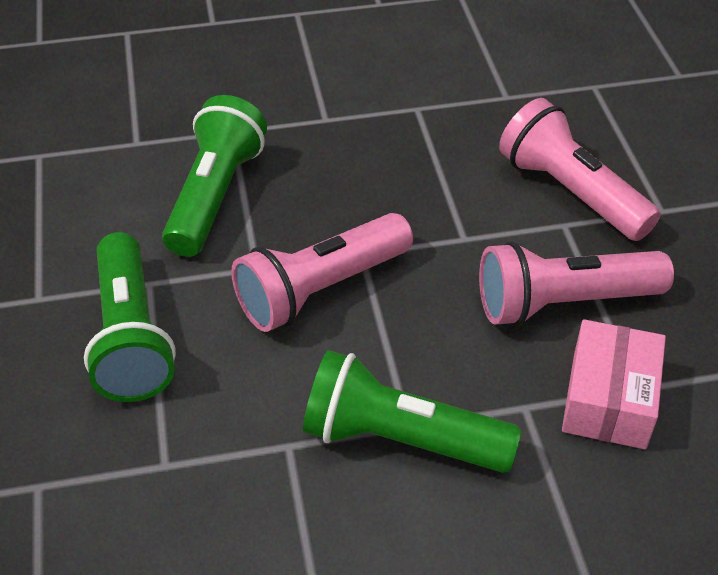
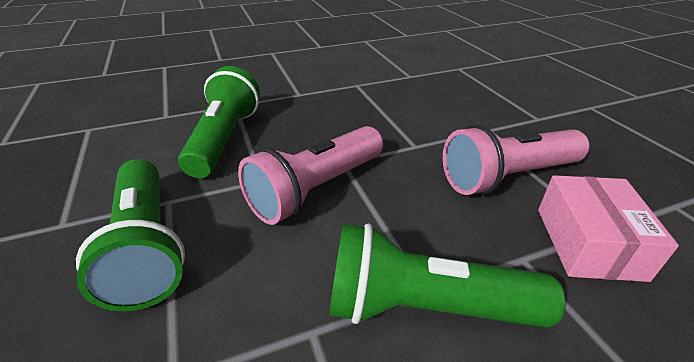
camera: 10 degrees left, 10 degrees down
(571, 192) = (474, 115): pink flashlight -> none

